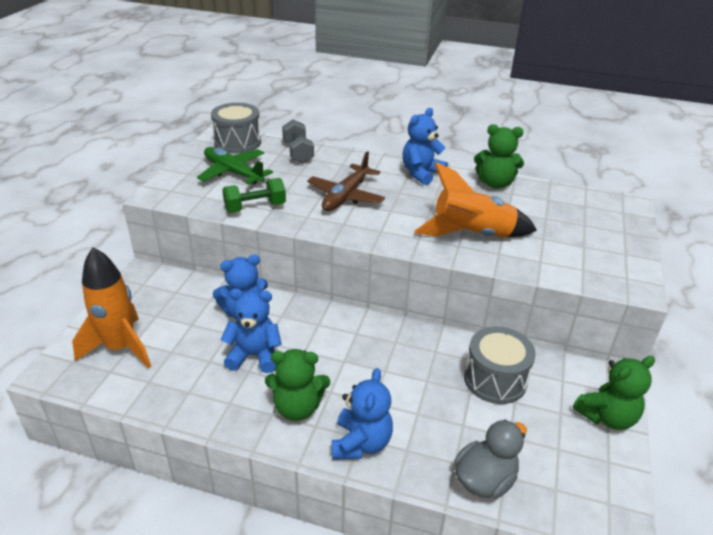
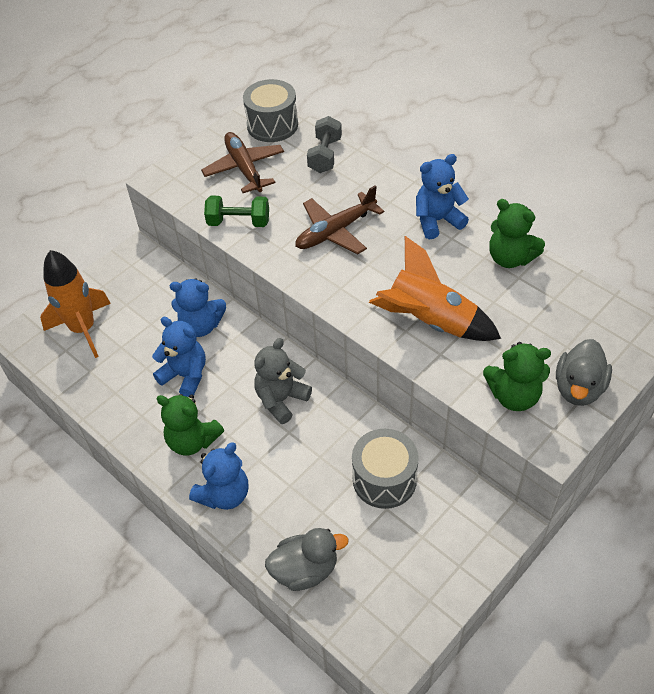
camera: 30 degrees right, 15 degrees up
(233, 173) = (244, 168): green plane -> brown plane
(360, 347) = (281, 399): none -> grey teddy bear
(607, 417) = (464, 558): green teddy bear -> green teddy bear (514, 396)
(617, 247) = (578, 388): none -> grey duck

